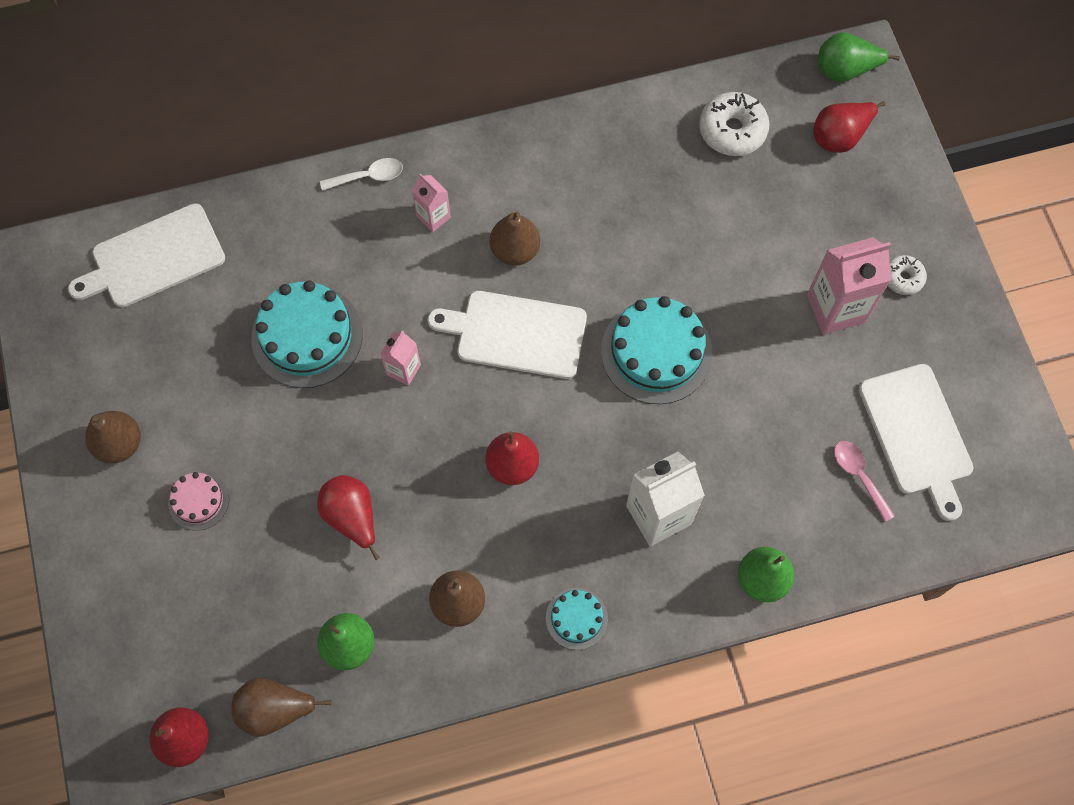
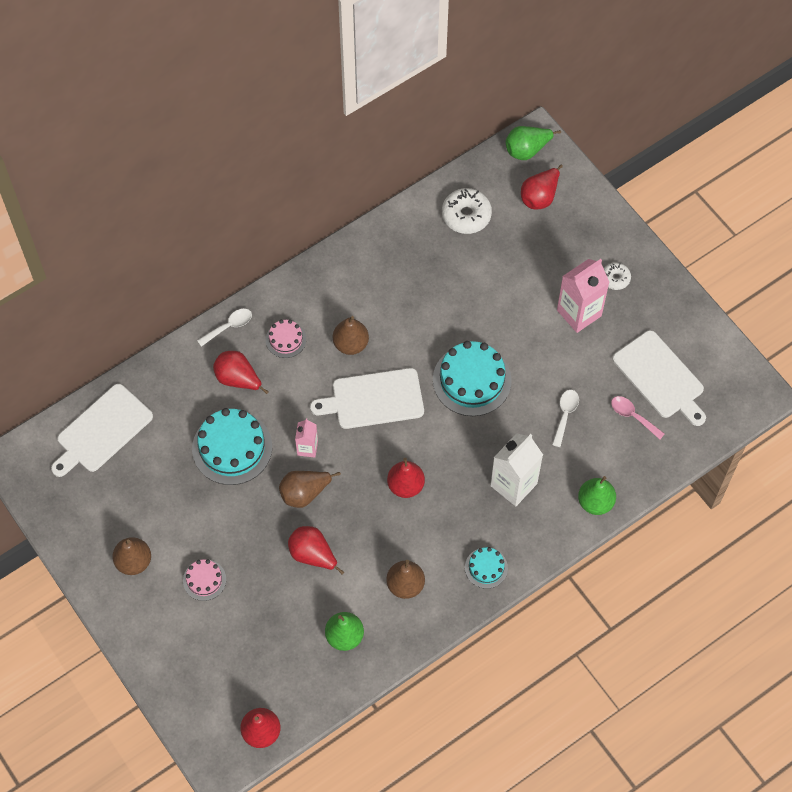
camera: 20 degrees left, 5 degrees down
(275, 709) = (313, 693): brown pear -> brown pear (304, 493)
(351, 248) = (238, 379): none -> red pear
(433, 217) = (286, 339): pink carton -> pink cake
(765, 442) = (565, 415): none -> white spoon

